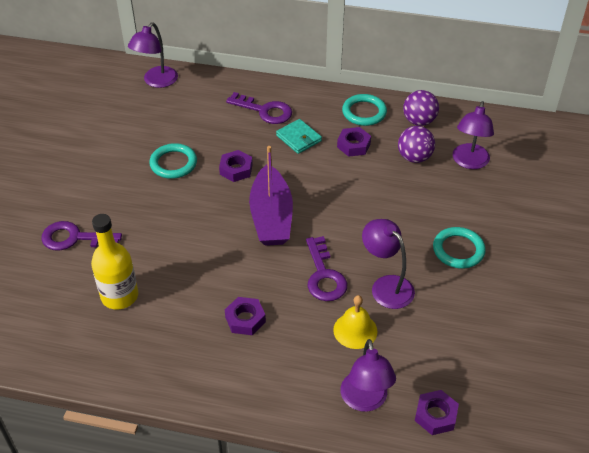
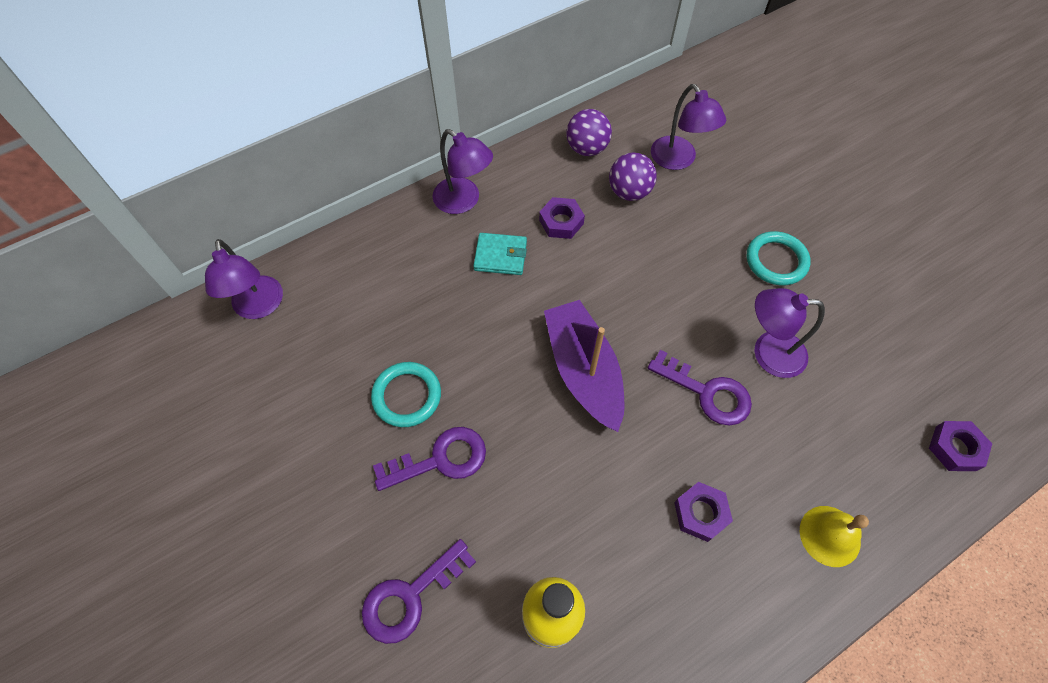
camera: 45 degrees left, 15 degrees up
(236, 169) = (482, 345): purple nut -> none
(265, 111) = (428, 250): purple key -> purple key (441, 459)
(271, 217) = (583, 371): purple boat -> purple boat turned 150 degrees counterclockwise
(355, 330) = (801, 426): yellow bell -> yellow bell (830, 535)
(364, 112) = (527, 176): turquoise ring -> none
(365, 401) = (894, 492): purple lamp -> purple lamp (464, 201)

